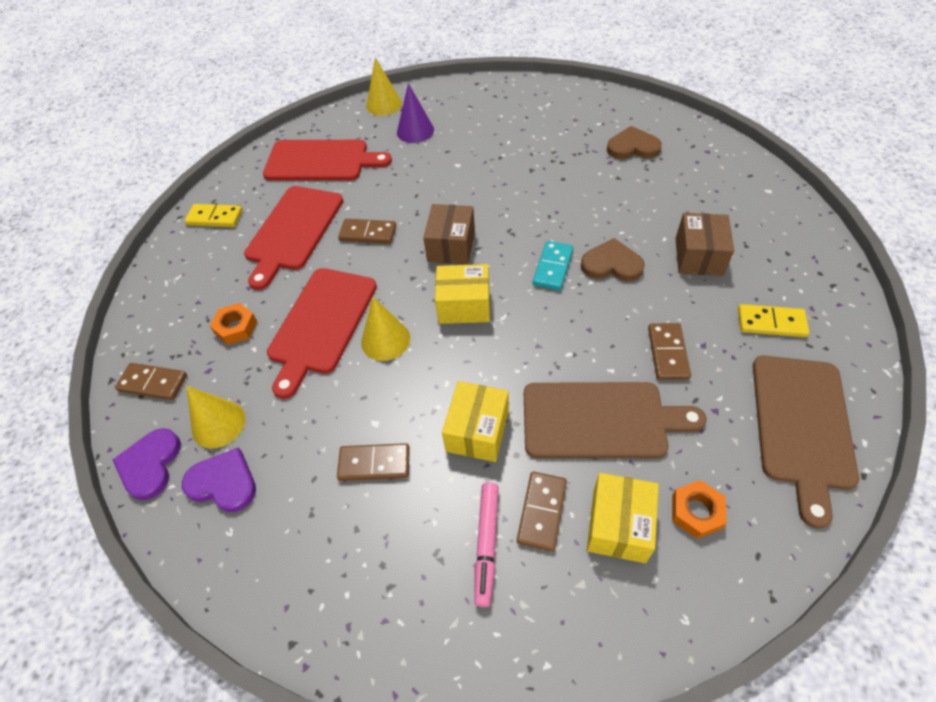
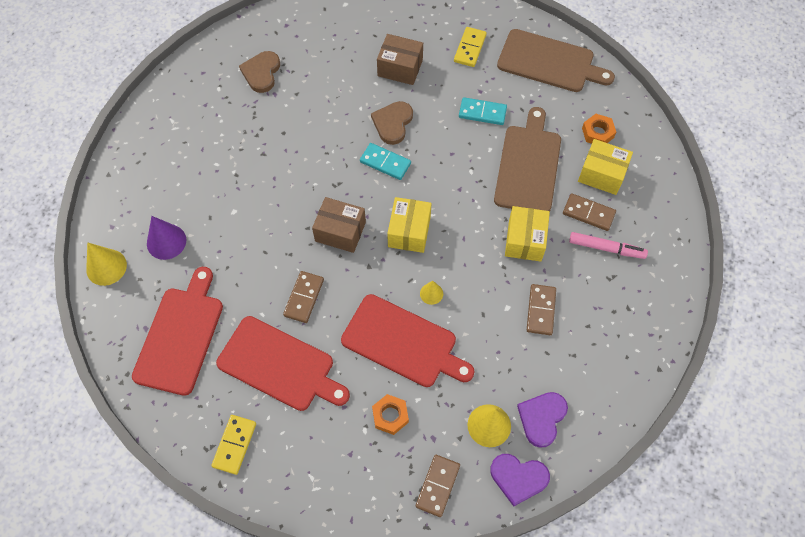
camera: 85 degrees left, 10 degrees up
(385, 340) = (431, 293): yellow cone -> yellow cone, size x0.58
(477, 431) = (525, 240): yellow box -> yellow box turned 75 degrees clockwise
(668, 353) = (482, 112): brown domino -> turquoise domino

